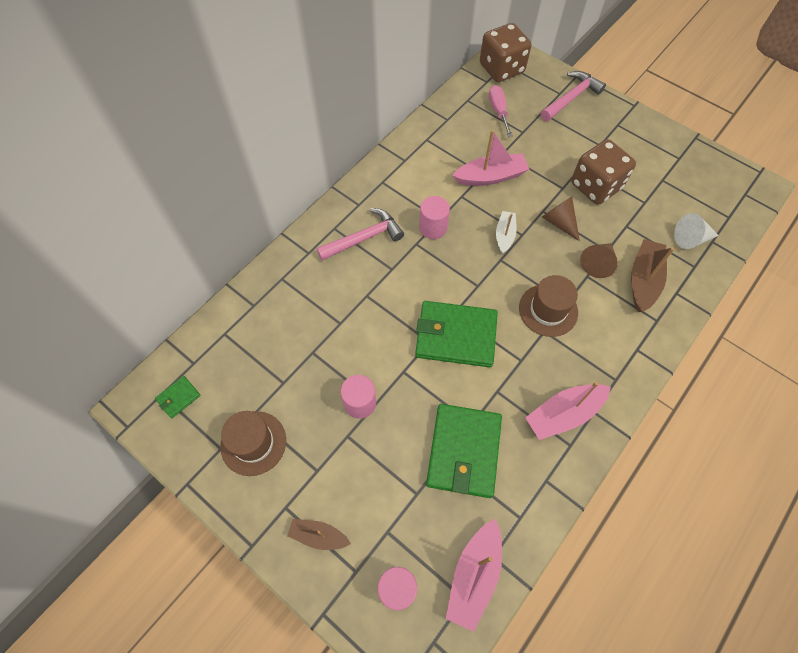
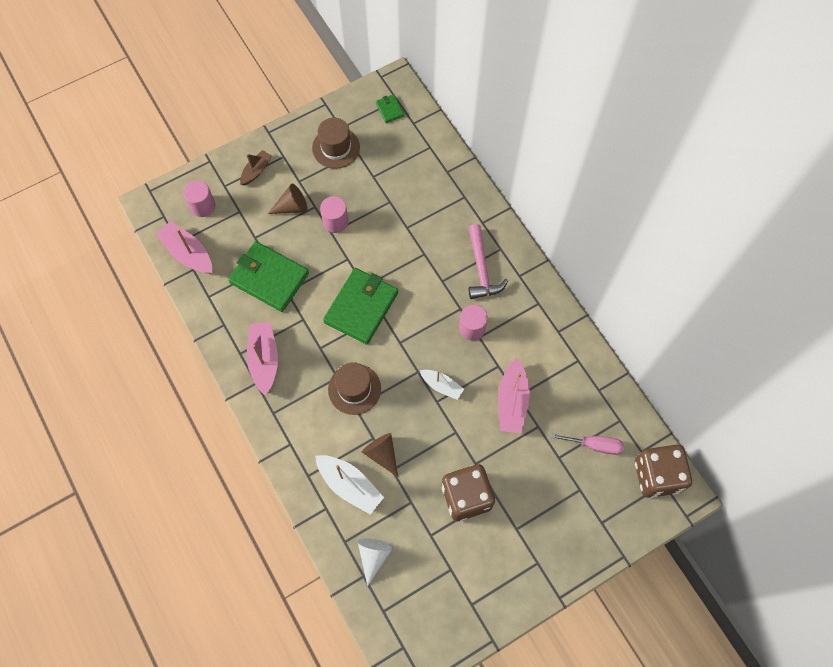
camera: 110 degrees right, 5 degrees up
(559, 222) = (438, 441): brown cone -> brown cone (292, 207)
(571, 98) = (591, 532): pink hammer -> none
(643, 280) = (350, 485): brown boat -> white boat

